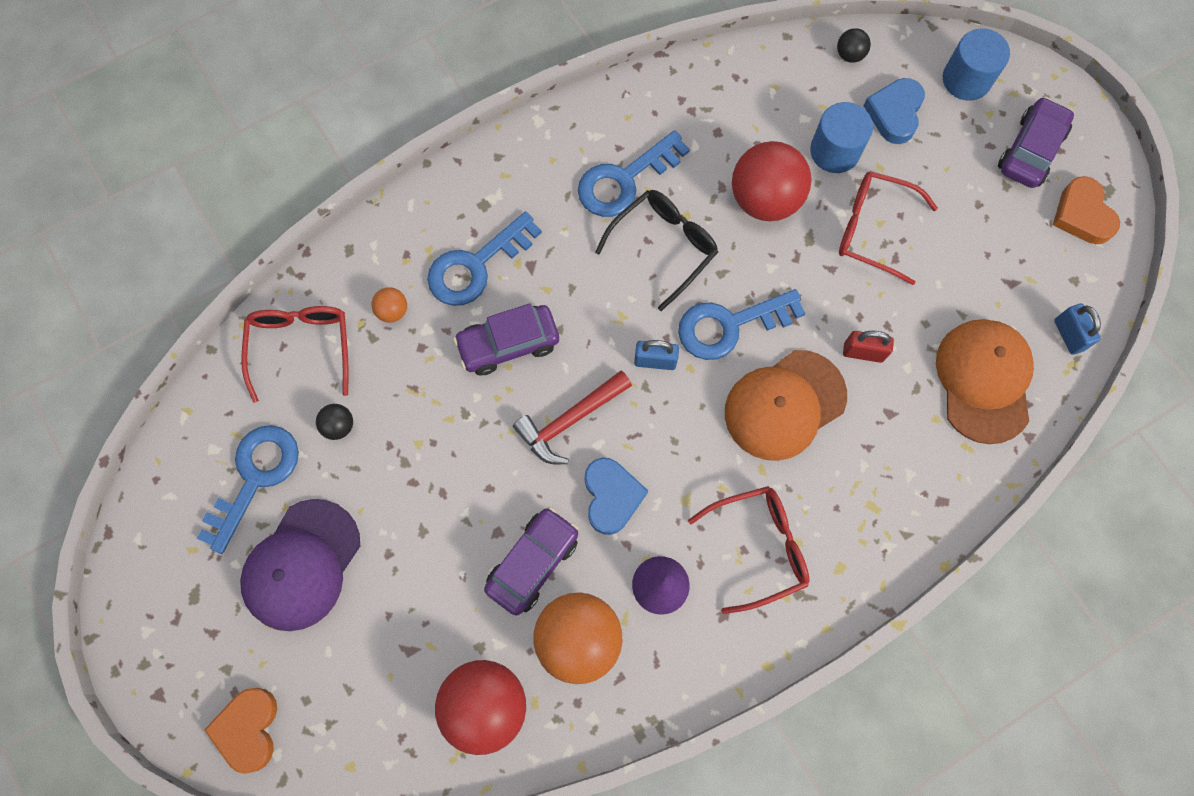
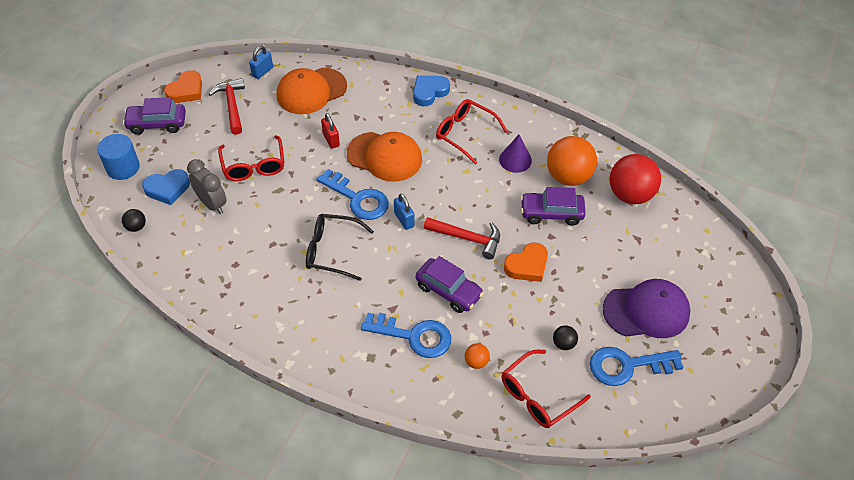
camera: 125 degrees left, 20 degrees down
(248, 729) = (736, 281): orange heart -> orange heart (527, 265)
(611, 496) = (491, 200): blue heart -> blue heart (429, 92)
(625, 180) = (301, 293): blue key -> none
(764, 199) = (267, 220): red ball -> none
(835, 151) = (212, 204): blue cylinder -> grey clock
(1013, 258) = (232, 106): none -> red hammer

